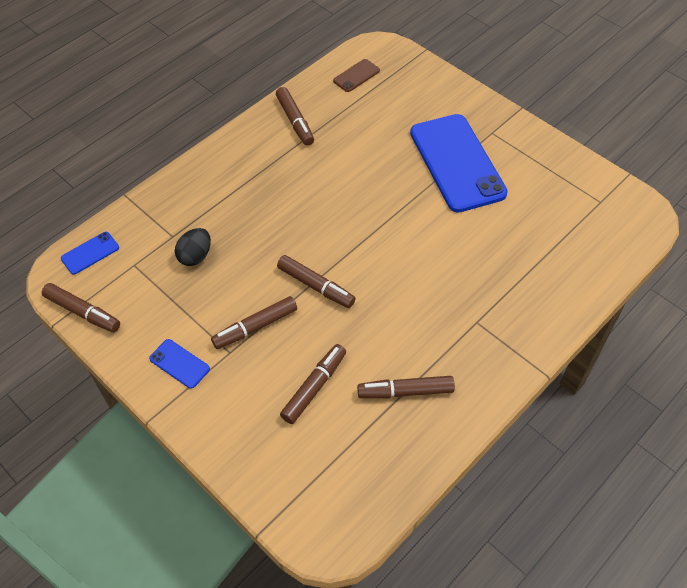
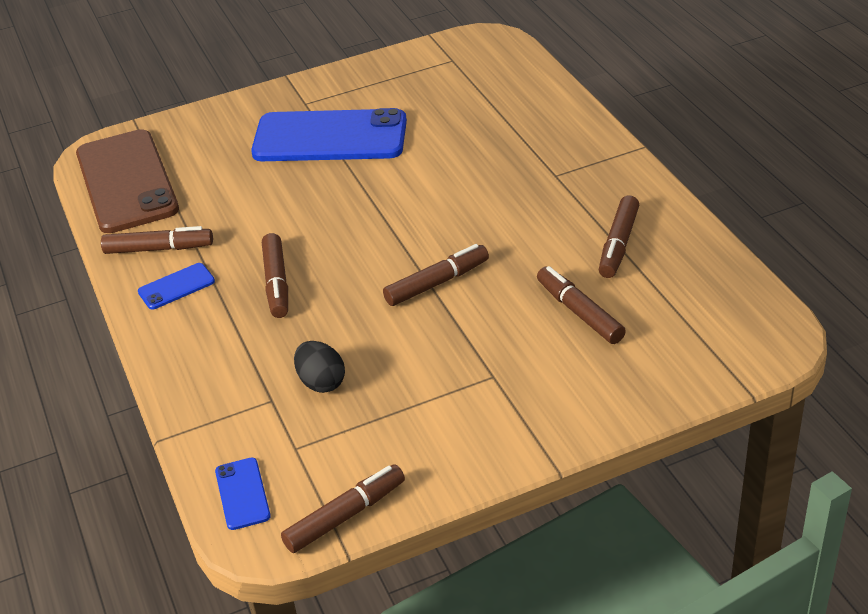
camera: 65 degrees left, 15 degrees down
(179, 364) = (486, 426): blue phone -> blue phone (176, 287)
(255, 327) = (468, 346): brown marker -> brown marker (277, 283)
(356, 76) = (127, 181): brown phone -> brown phone, size x2.37

